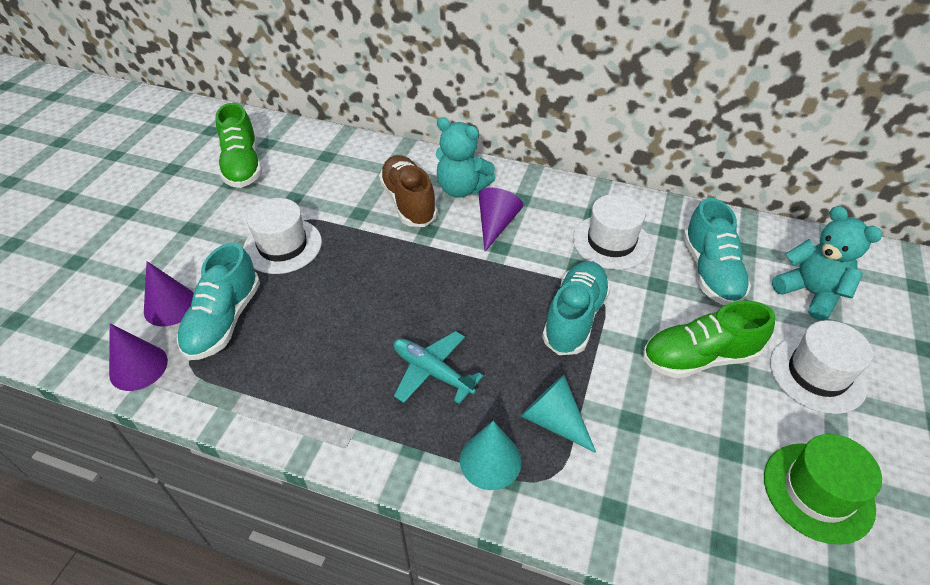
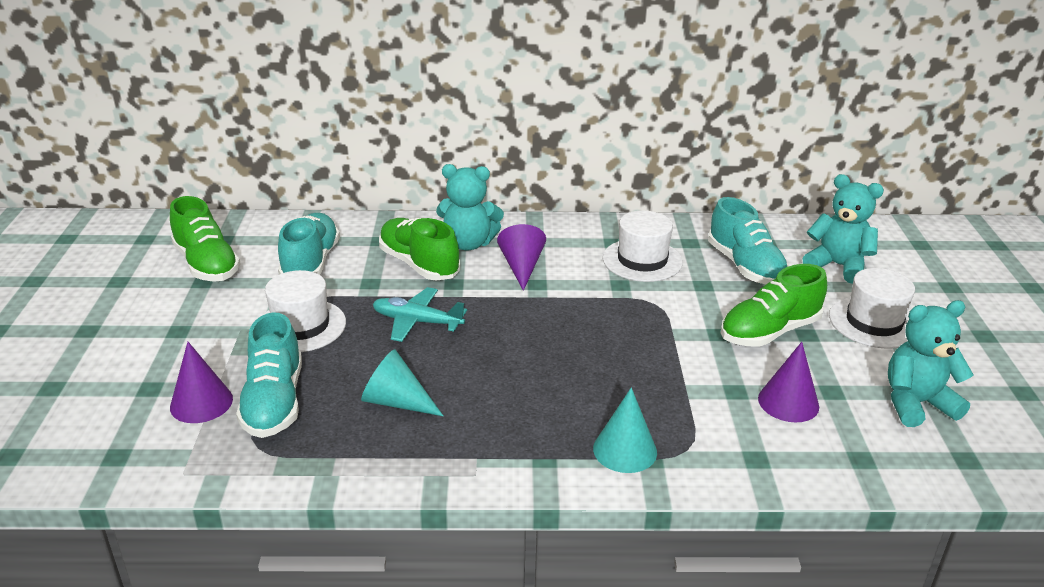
camera: 20 degrees left, 15 degrees down
(138, 367) = (198, 463): purple cone -> purple cone (788, 402)
(408, 202) = (419, 264): brown shoe -> green shoe
(432, 372) = (527, 396): turquoise plane -> turquoise plane (417, 322)
(554, 421) = (666, 407): turquoise cone -> turquoise cone (396, 402)
(574, 318) = (641, 325): turquoise shoe -> turquoise shoe (311, 263)
(818, 492) = (916, 403): green hat -> turquoise teddy bear

